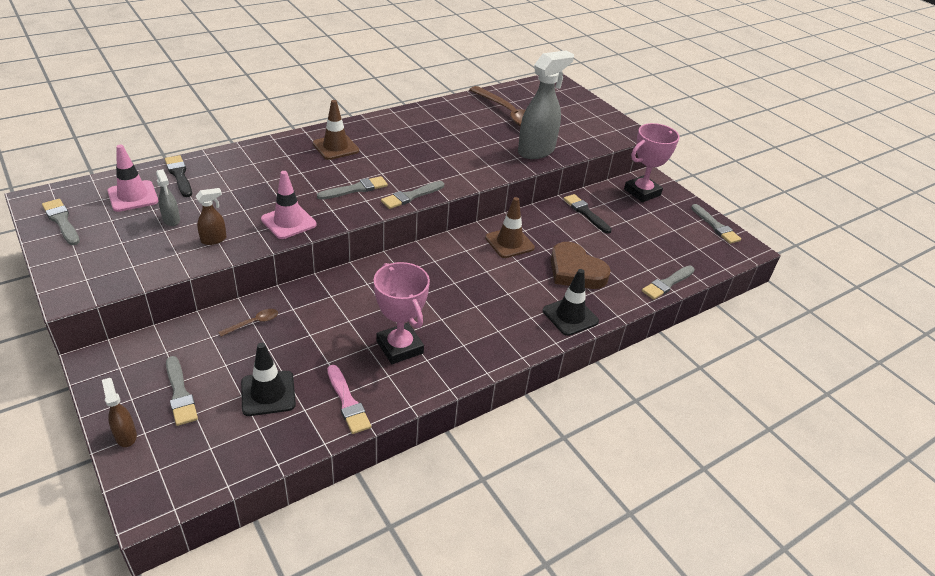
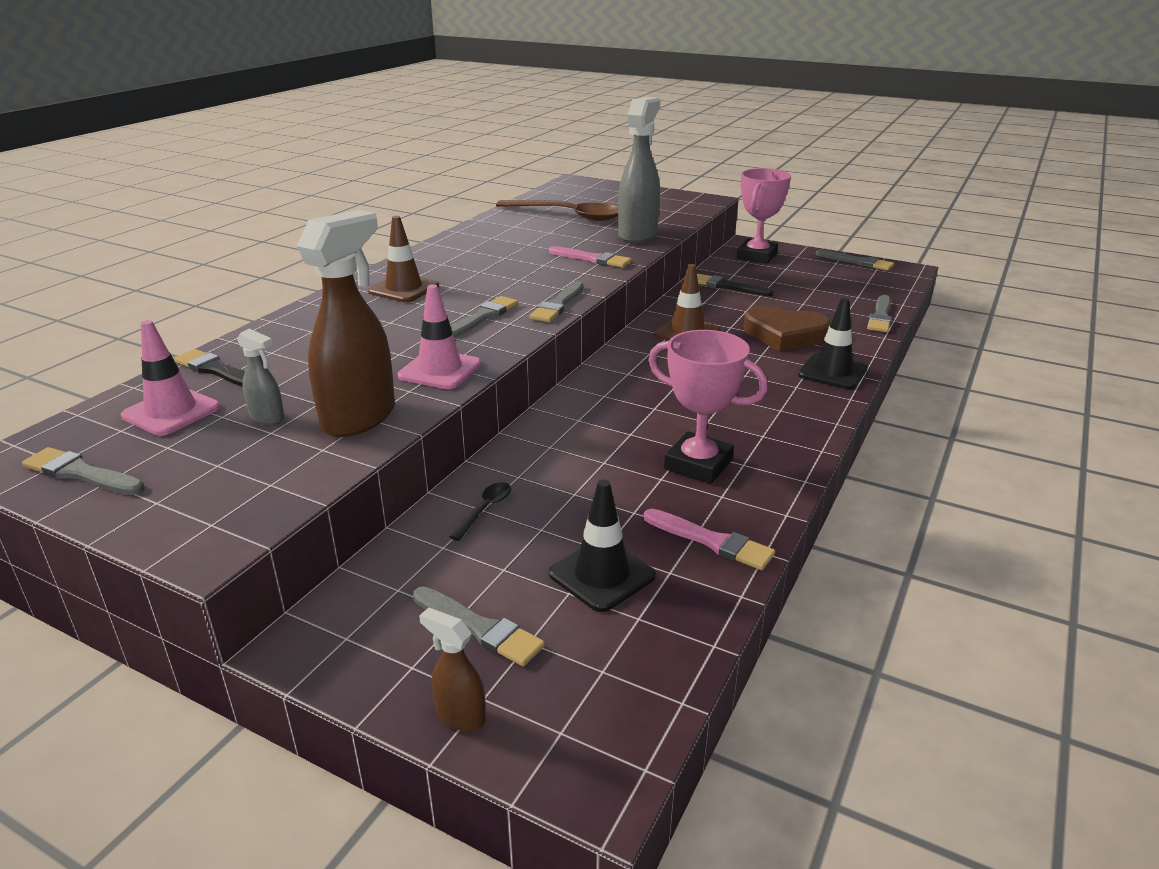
camera: 25 degrees left, 10 degrees down
(214, 239) = (360, 418): brown spray bottle -> brown spray bottle, size x2.16
(253, 323) = (485, 509): brown spoon -> black spoon
(479, 163) = (592, 259): none -> pink brush

